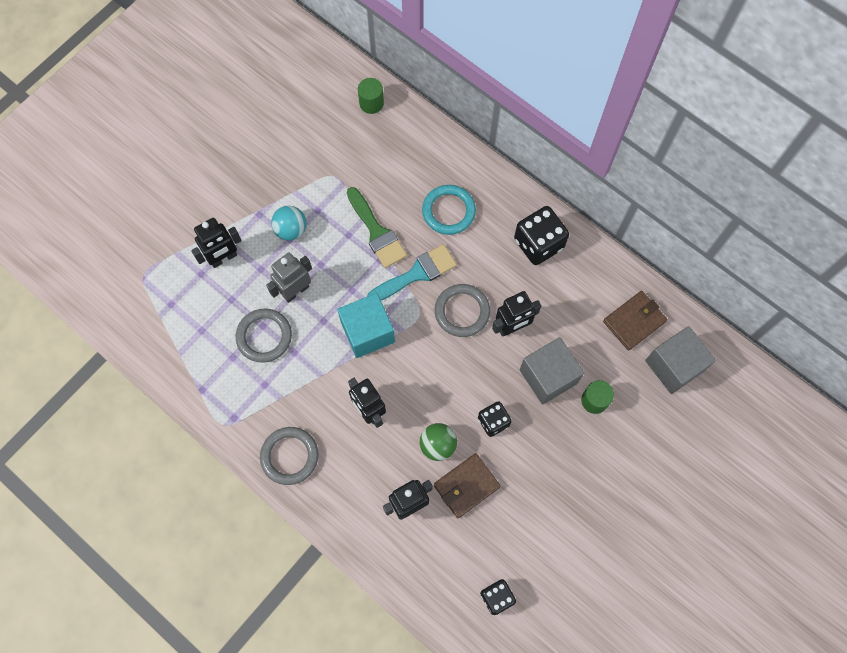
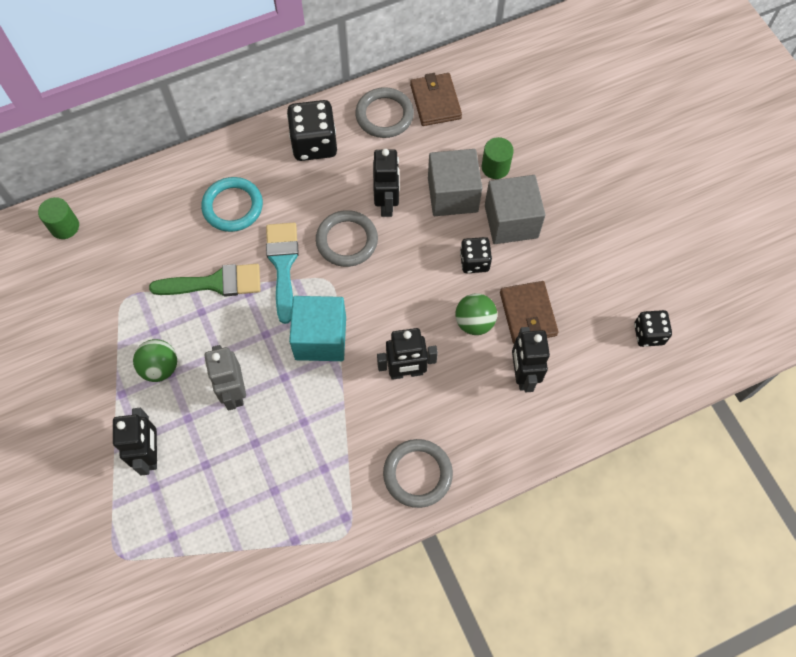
camera: 65 degrees left, 5 degrees down
(264, 336) = (268, 446): grey ring -> grey ring (384, 115)
(291, 230) = (160, 367): turquoise ball -> green ball
(674, 366) = (494, 90): grey cube -> grey cube (511, 221)

